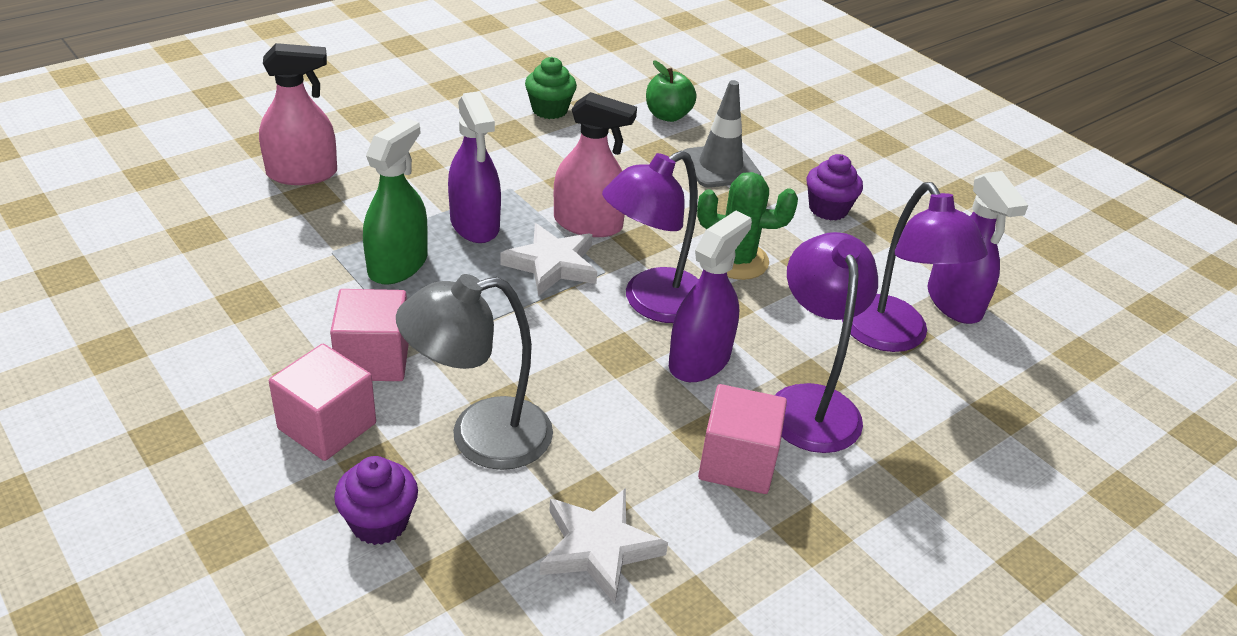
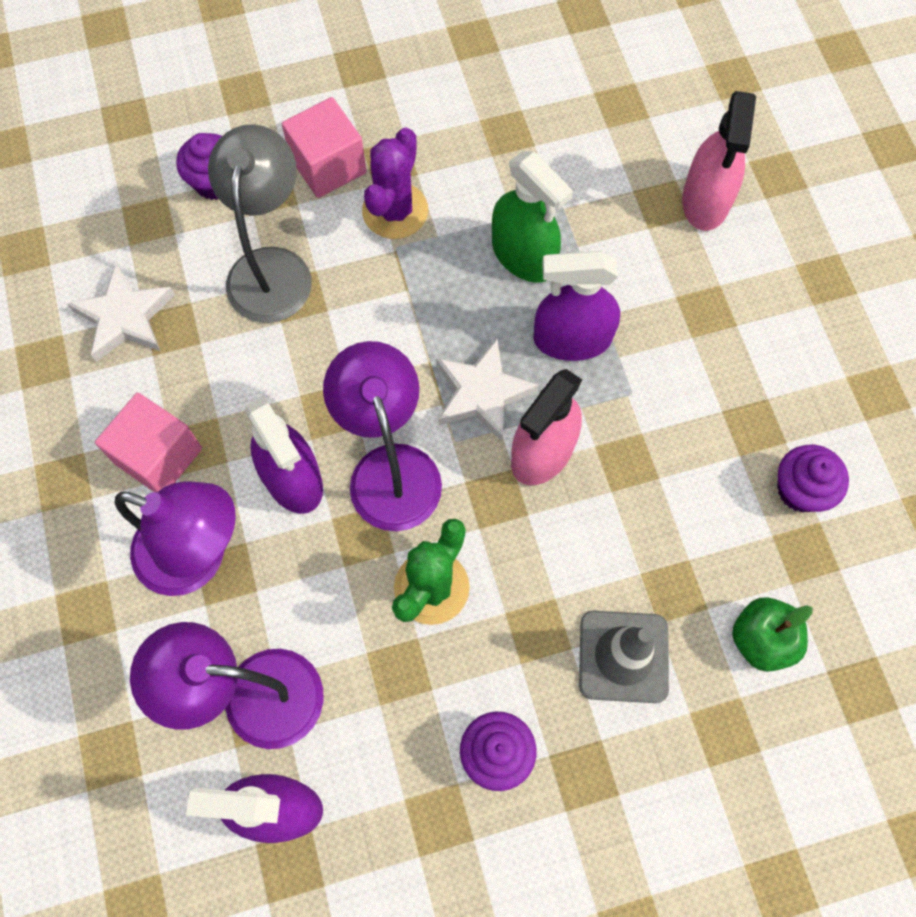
camera: 115 degrees right, 30 degrees up
(373, 359) = (395, 211): pink cube -> purple cactus
(549, 110) = (800, 490): green cupcake -> purple cupcake

